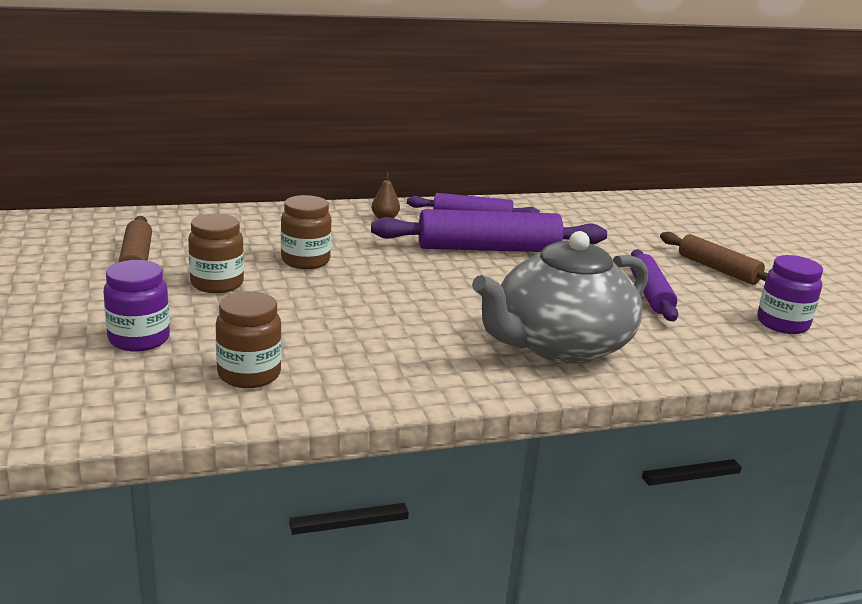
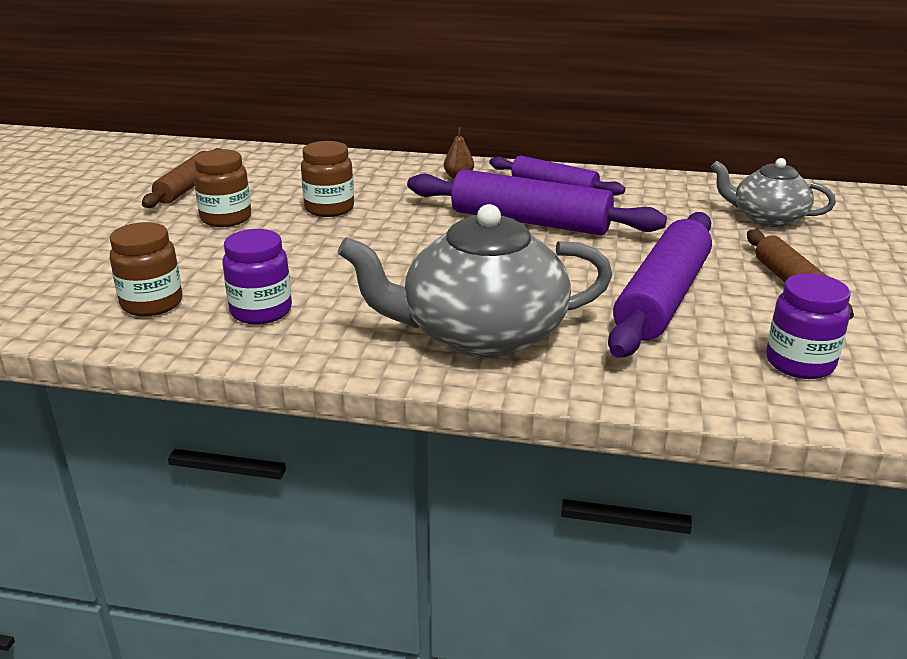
camera: 30 degrees right, 5 degrees up
(139, 339) = (105, 256): purple jar -> purple jar (261, 311)
(649, 223) = (767, 218): none -> grey teapot
(650, 294) = (662, 298): purple rolling pin -> purple rolling pin, size x1.65

